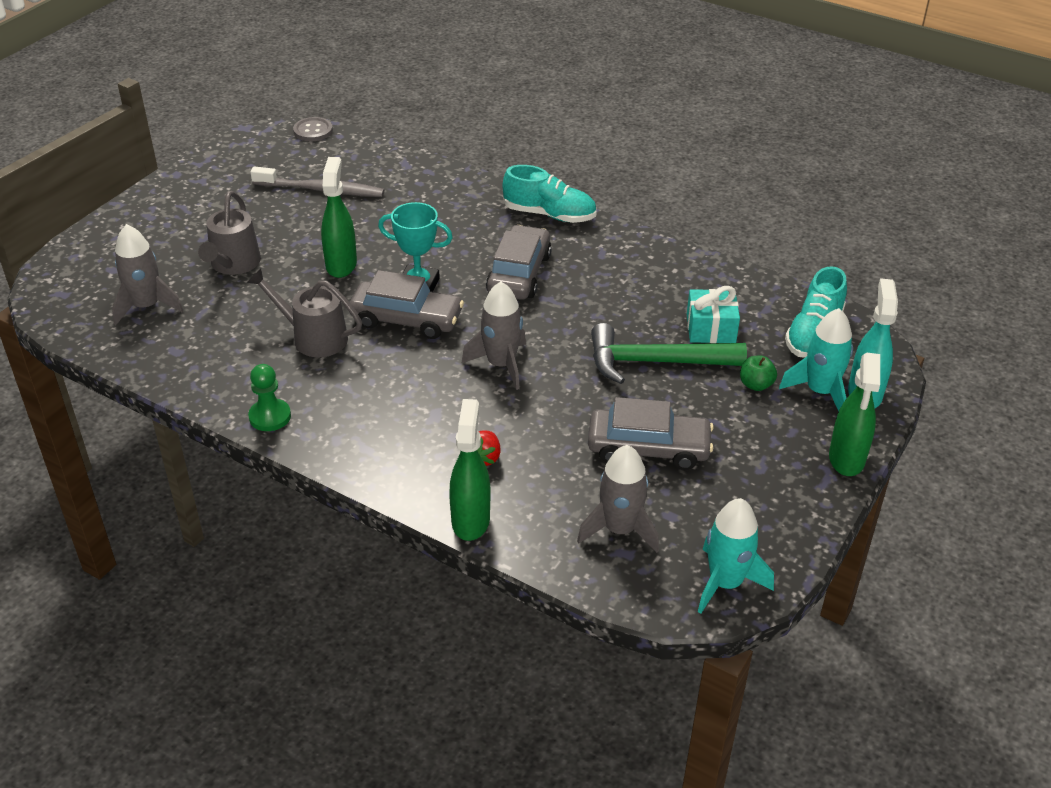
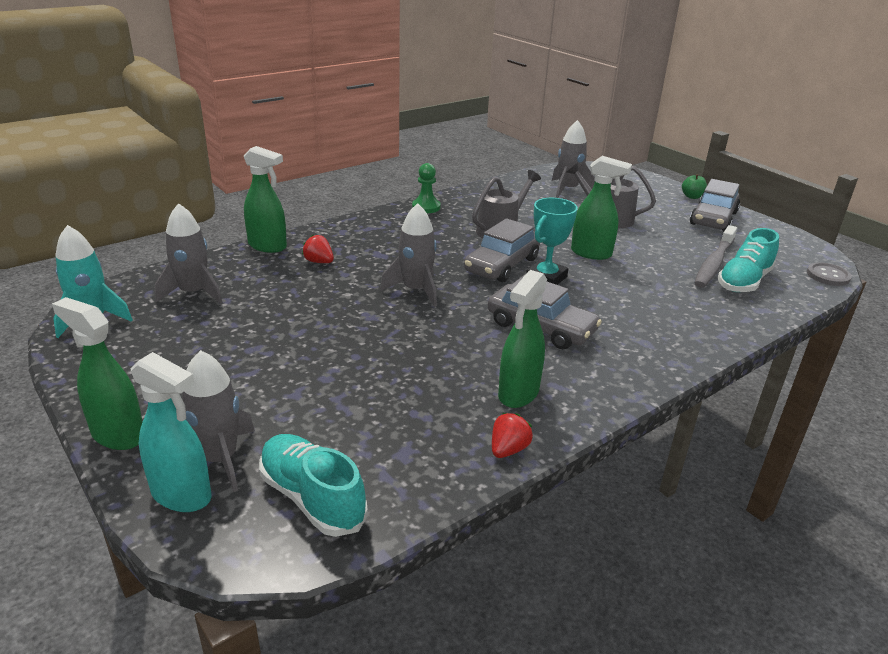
camera: 110 degrees right, 10 degrees down
(549, 214) = (645, 371): turquoise shoe -> turquoise shoe (744, 281)
(627, 269) = (518, 394): none -> green spray bottle
(648, 448) = (256, 328): grey car -> grey car (713, 218)
(655, 362) = (357, 365): green hammer -> none
(695, 262) = (508, 449): none -> red strawberry
(711, 328) = (381, 418): turquoise gift -> none
(756, 385) = (272, 416): green apple -> green apple (692, 197)
(820, 391) = (219, 459): turquoise rocket -> grey rocket

